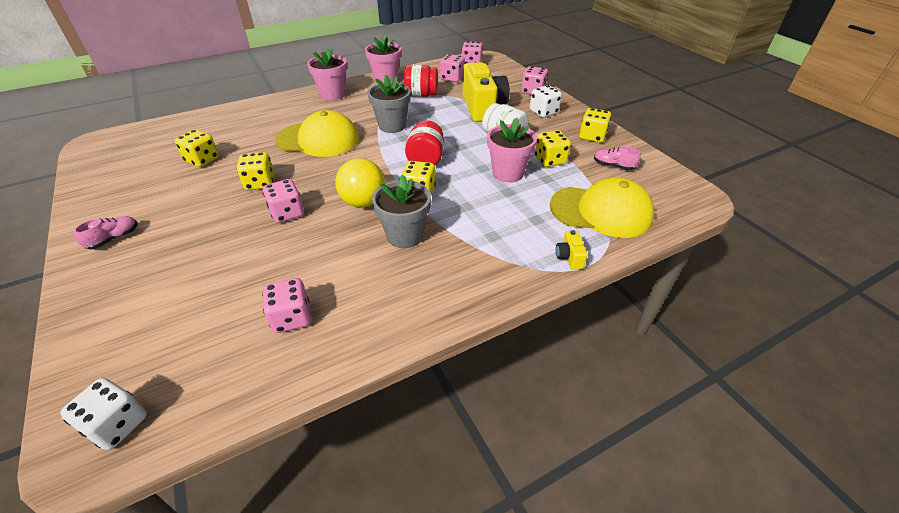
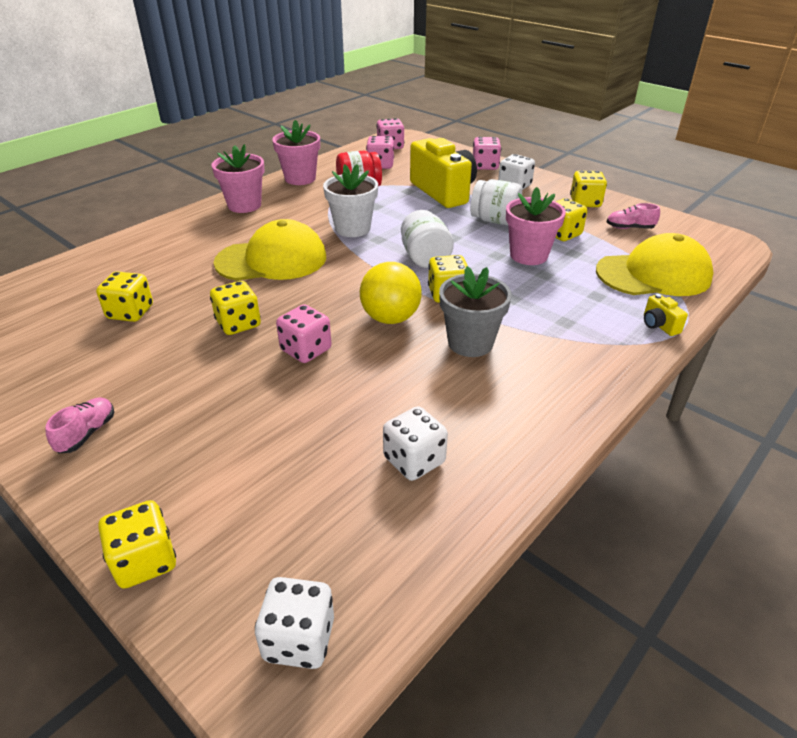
camera: 20 degrees left, 5 degrees down
(77, 336) = (145, 561): none -> yellow dice
(291, 317) = (414, 460): pink dice -> white dice
(392, 126) = (352, 229): grey flower pot -> white flower pot
(426, 159) = (425, 258): red jar -> white jar

